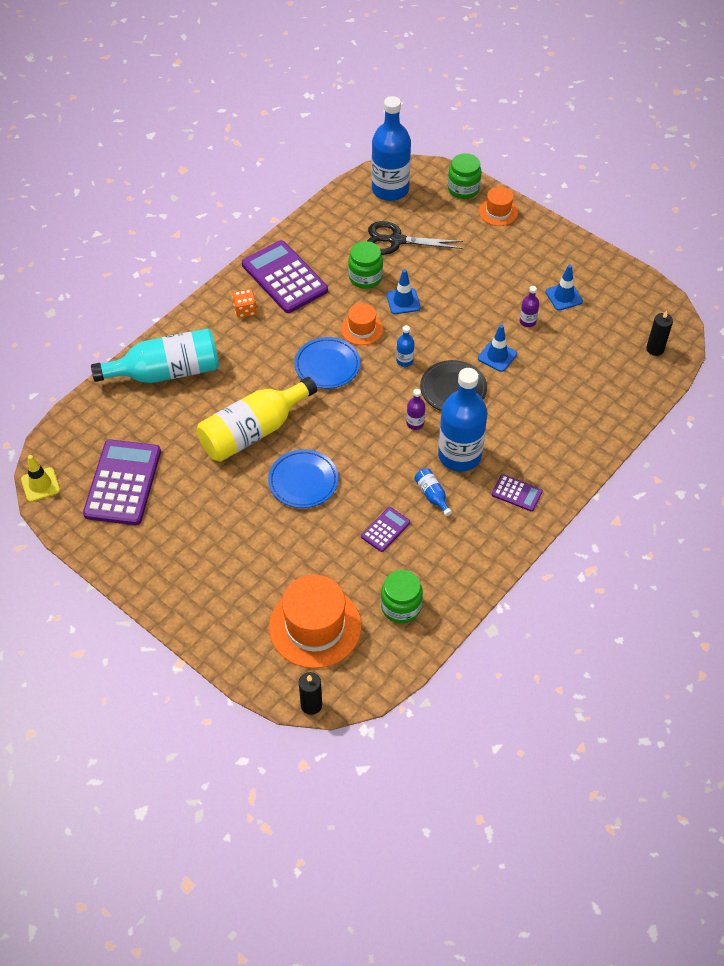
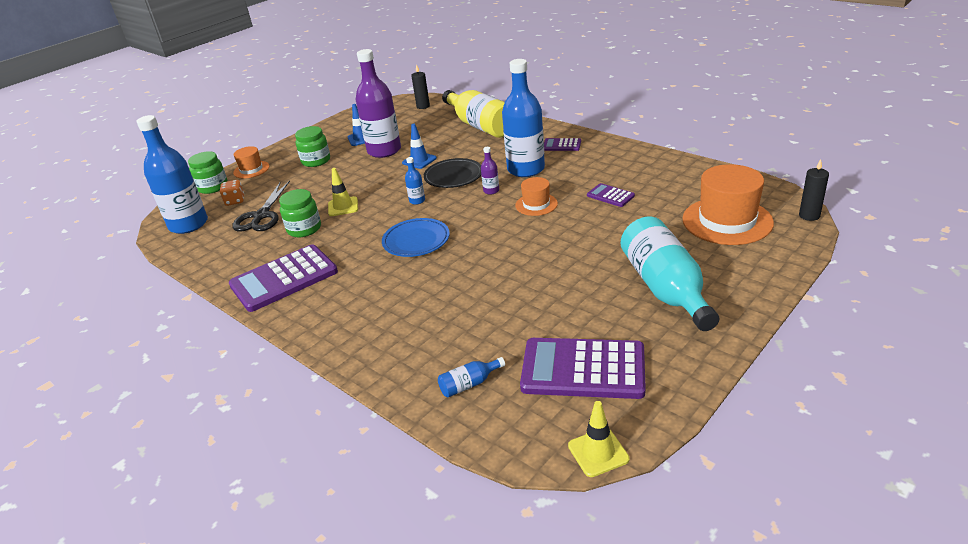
camera: 85 degrees left, 20 degrees down
(167, 372) = (408, 353): turquoise bottle -> turquoise bottle (665, 288)
(245, 310) = (324, 301): orange dice -> orange dice (235, 201)
(253, 431) = (501, 278): yellow bottle -> yellow bottle (480, 126)
(303, 481) = (563, 242): blue plate -> none
(362, 329) = (372, 225): orange hat -> orange hat (536, 204)
(401, 606) = (688, 183): green jar -> green jar (316, 161)
(403, 301) = (343, 207): blue traffic cone -> yellow traffic cone
(432, 495) = (569, 178): blue bottle -> blue bottle (469, 384)
(516, 493) = (561, 145): purple calculator -> purple calculator turned 105 degrees counterclockwise
(527, 321) = (384, 151): purple bottle -> purple bottle, size x2.42

